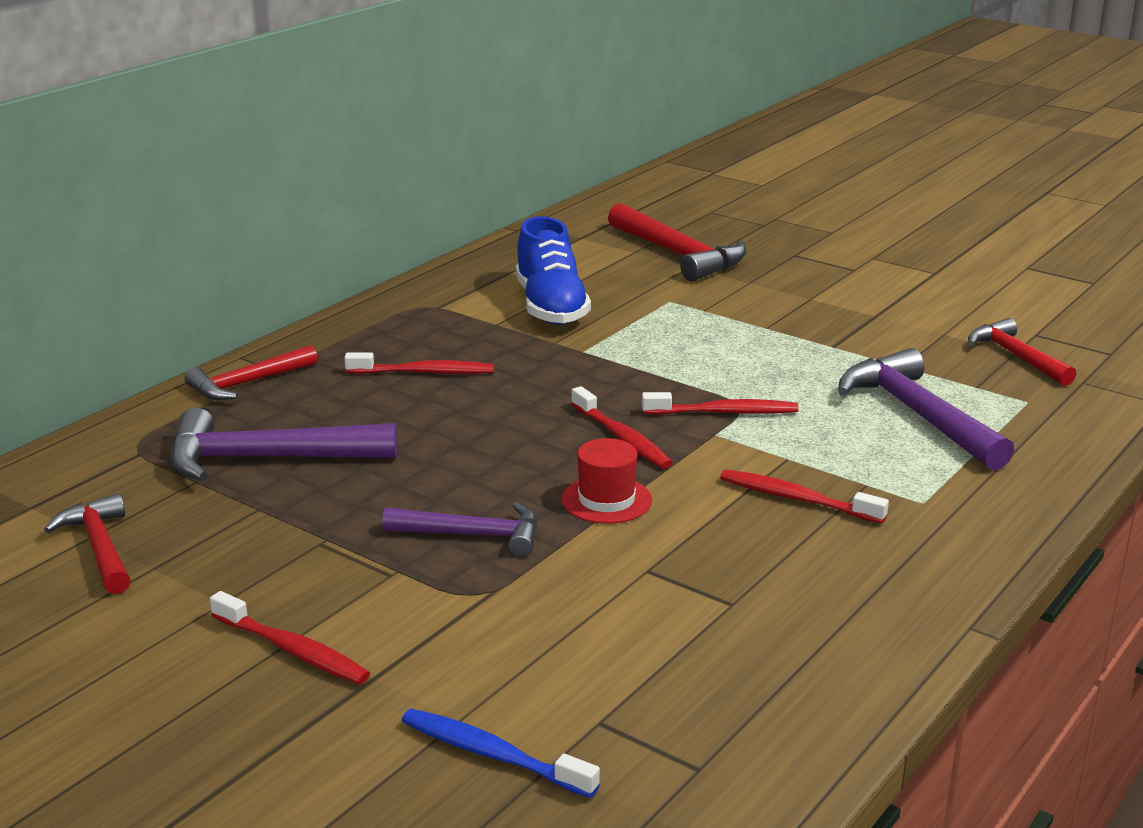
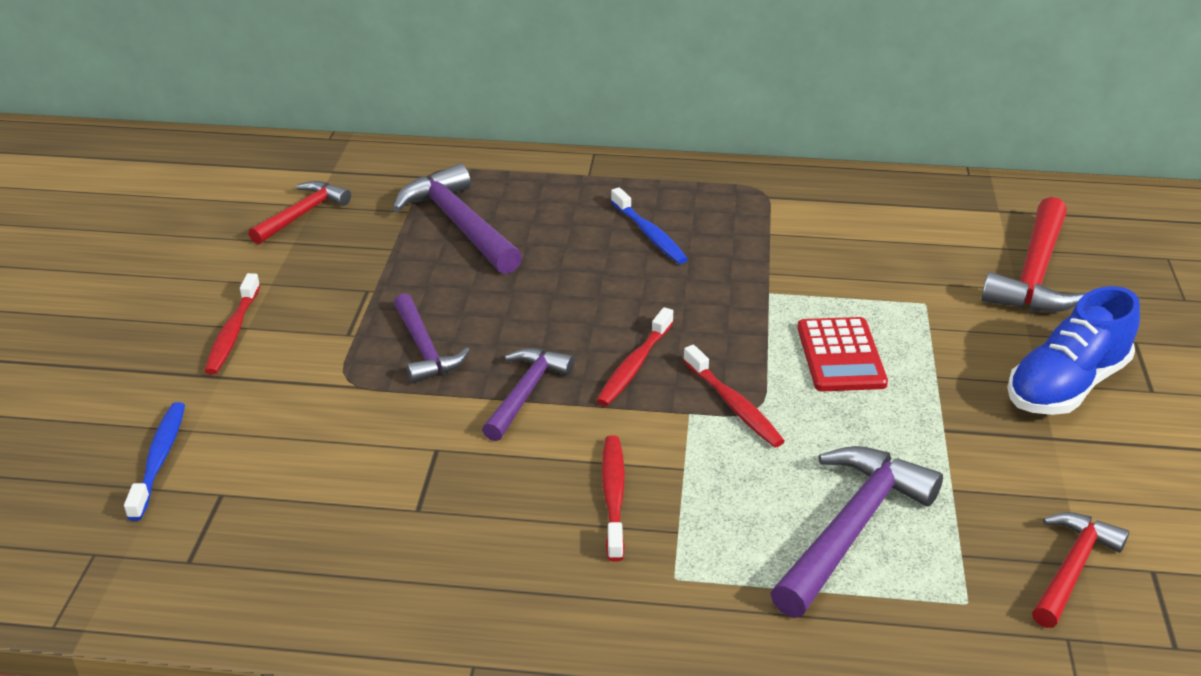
camera: 60 degrees right, 10 degrees up
(247, 383) = (557, 172): red hammer -> none
(424, 372) = (649, 234): red toothbrush -> blue toothbrush
(551, 307) = (834, 247): blue shoe -> blue shoe (1066, 385)
(606, 500) = (525, 393): red hat -> purple hammer
(703, 352) = (840, 356): none -> red calculator

